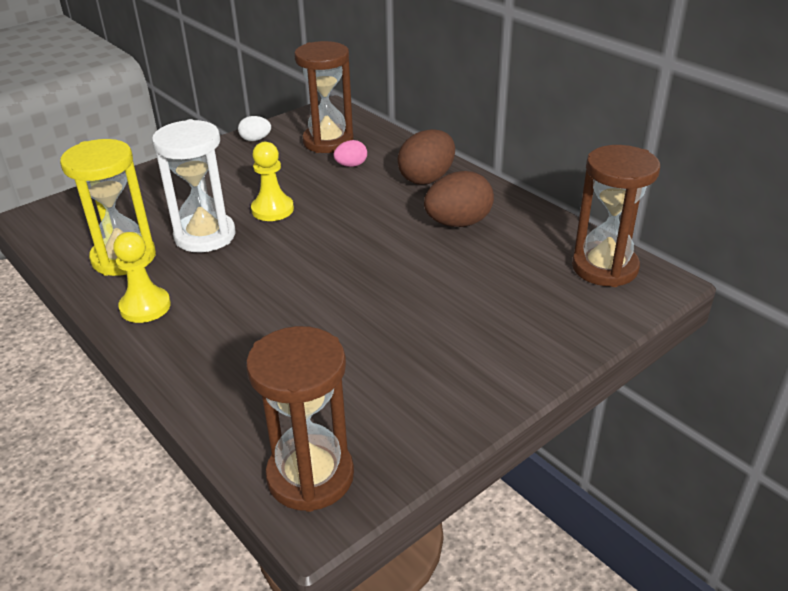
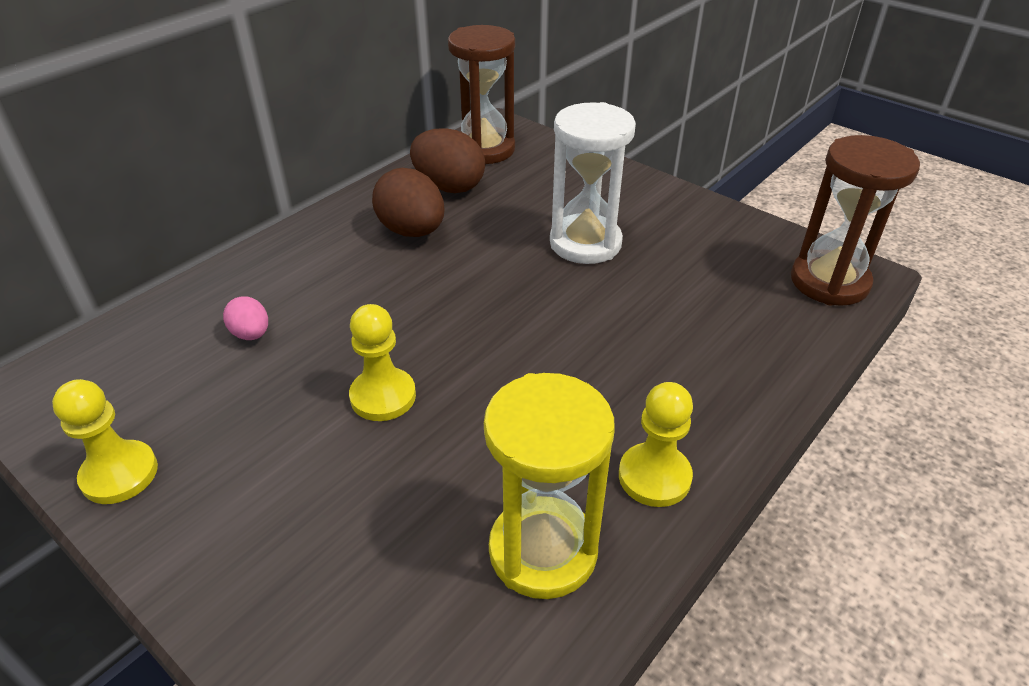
camera: 100 degrees left, 5 degrees up
(205, 236) = (464, 459): white hourglass -> white hourglass (585, 243)
(255, 139) = (119, 474): white egg -> yellow pawn
(328, 142) = (159, 372): brown hourglass -> none
(427, 178) = (302, 261): brown egg -> brown egg (449, 186)

